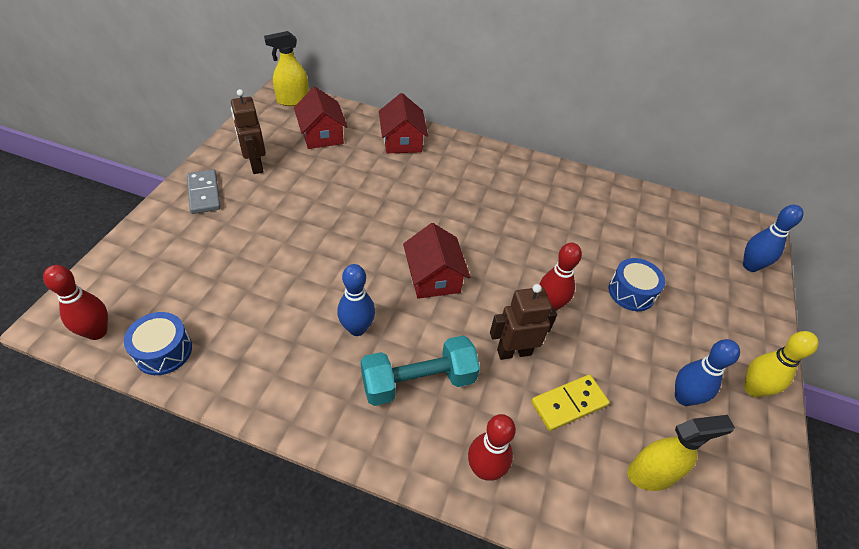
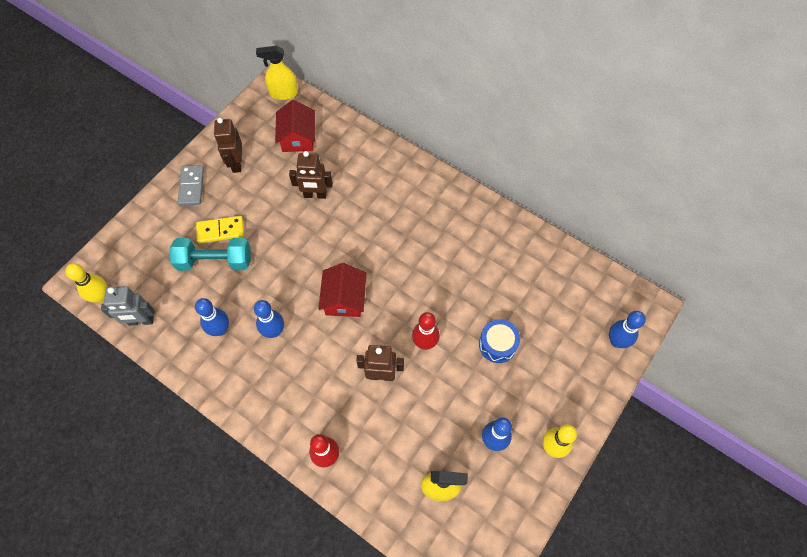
camera: 20 degrees right, 15 degrees up
(97, 332) = (101, 297): red bowling pin -> yellow bowling pin
(163, 351) = (141, 321): blue drum -> grey robot
(282, 340) = (220, 329): none -> blue bowling pin
(360, 182) = (315, 195): none -> brown robot
(402, 141) = (364, 155): red house -> none
(418, 381) = (304, 383): turquoise dumbbell -> turquoise dumbbell (215, 261)
(569, 404) = (404, 424): yellow domino -> yellow domino (220, 231)

